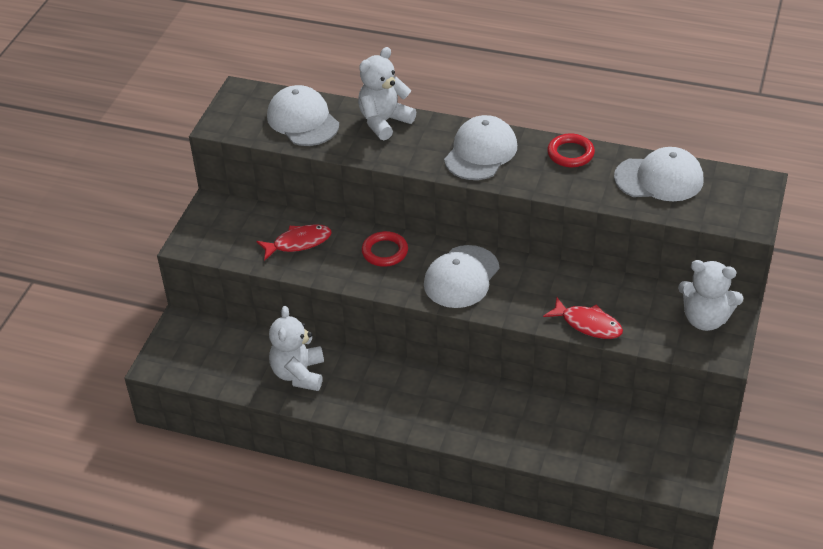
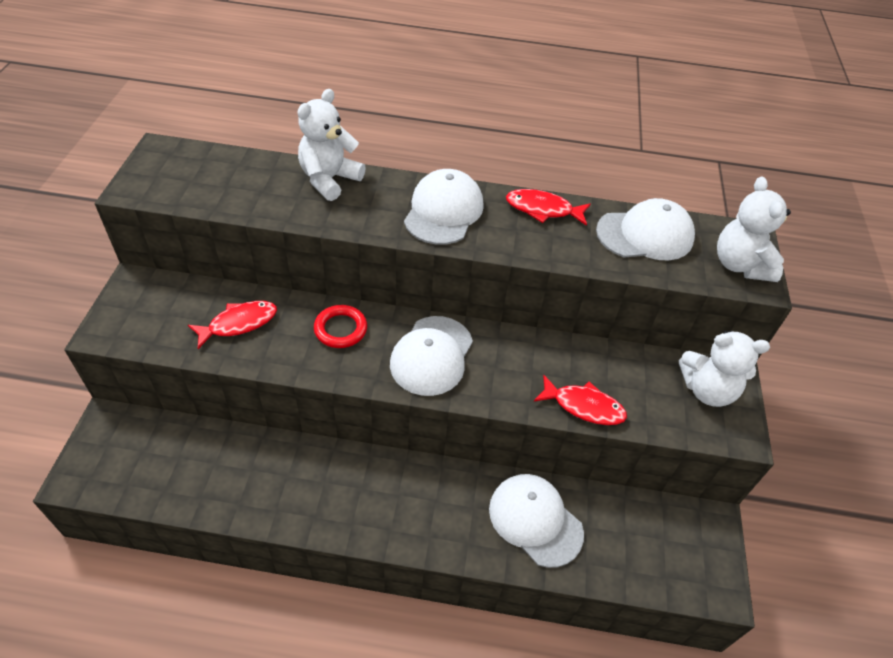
camera: 15 degrees left, 5 degrees up
(299, 374) = (249, 477): white teddy bear -> white teddy bear (740, 265)
(303, 120) = (234, 180): white cap -> white cap (535, 520)
(570, 153) = (542, 209): red ring -> red fish

